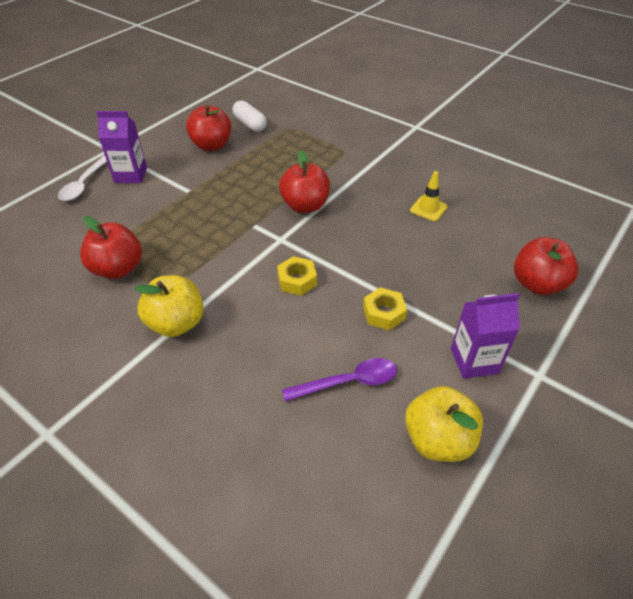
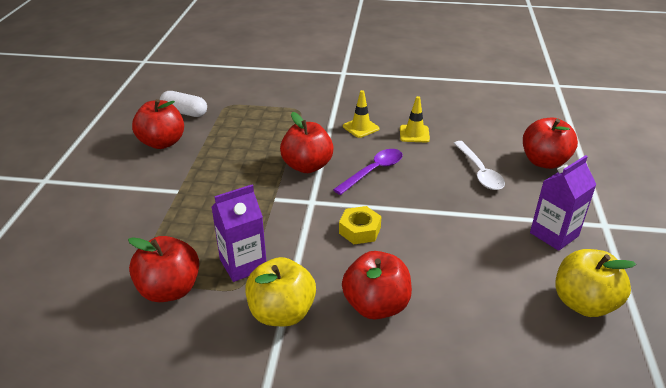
camera: 30 degrees left, 10 degrees down
(84, 184) = (46, 224): white spoon -> white spoon (479, 172)
(131, 175) = (96, 197): purple carton -> purple carton (243, 264)
(251, 351) = (376, 305): none -> red apple
(348, 382) = (479, 292): purple spoon -> purple spoon (373, 171)
(383, 186) = (361, 127): none -> yellow traffic cone
(384, 313) = (456, 227): yellow nut -> none

